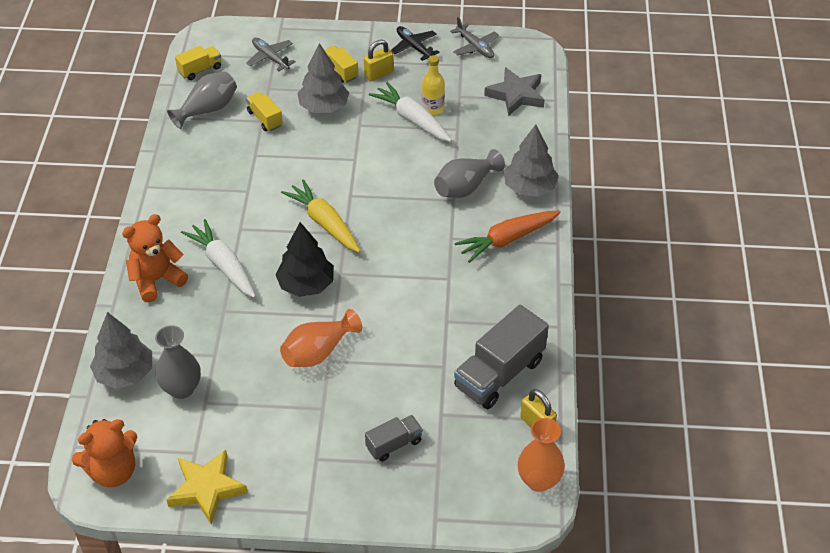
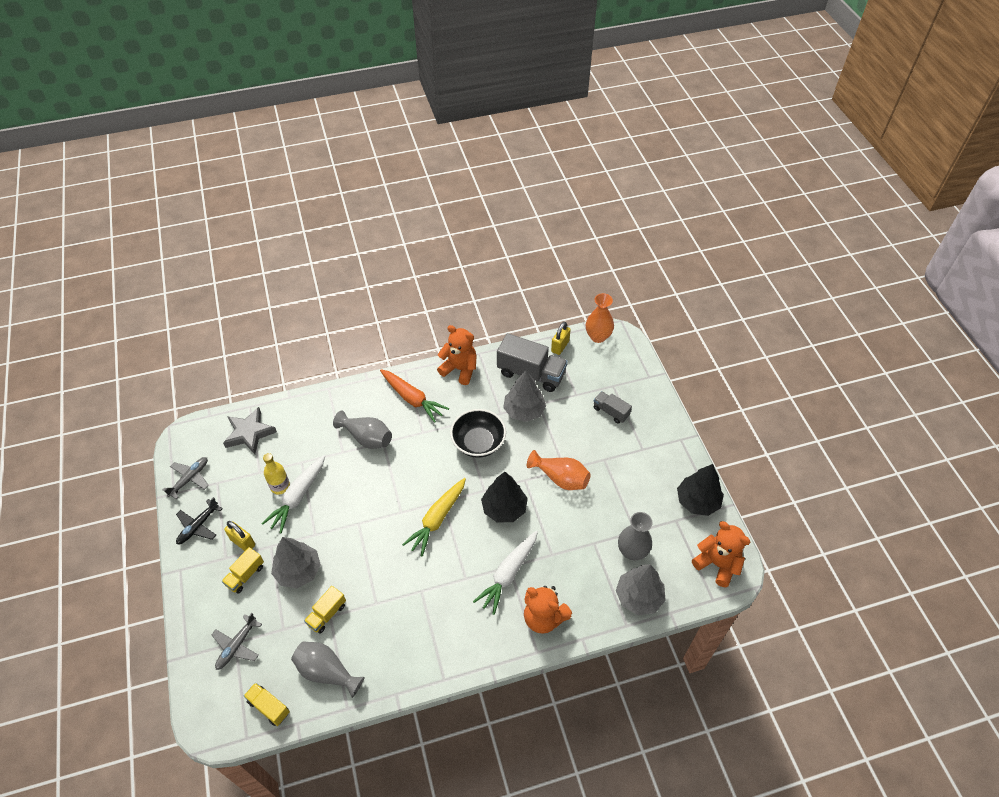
camera: 110 degrees left, 5 degrees up
(206, 489) = (697, 501): yellow star -> black tree
(410, 286) = (478, 442): none -> black bowl
(529, 188) = (355, 399): grey tree -> grey tree (524, 411)
(537, 298) = (460, 369): none -> orange teddy bear

